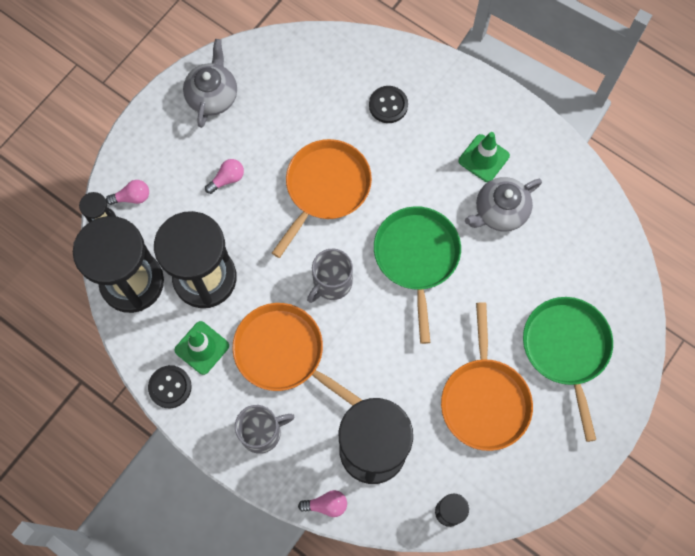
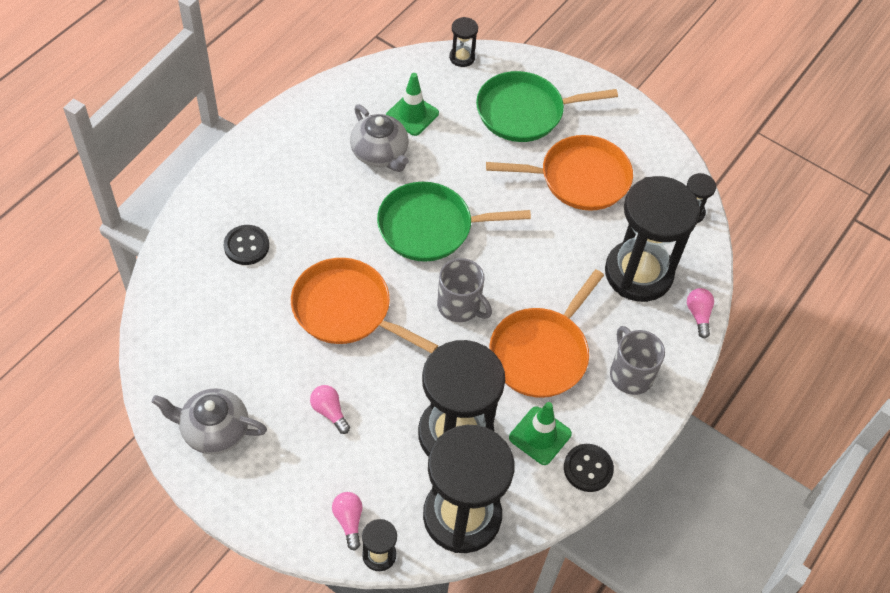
camera: 95 degrees left, 15 degrees down
(483, 158) = (318, 163): green traffic cone -> green traffic cone (412, 115)
(633, 288) = (462, 57): none -> black hourglass

